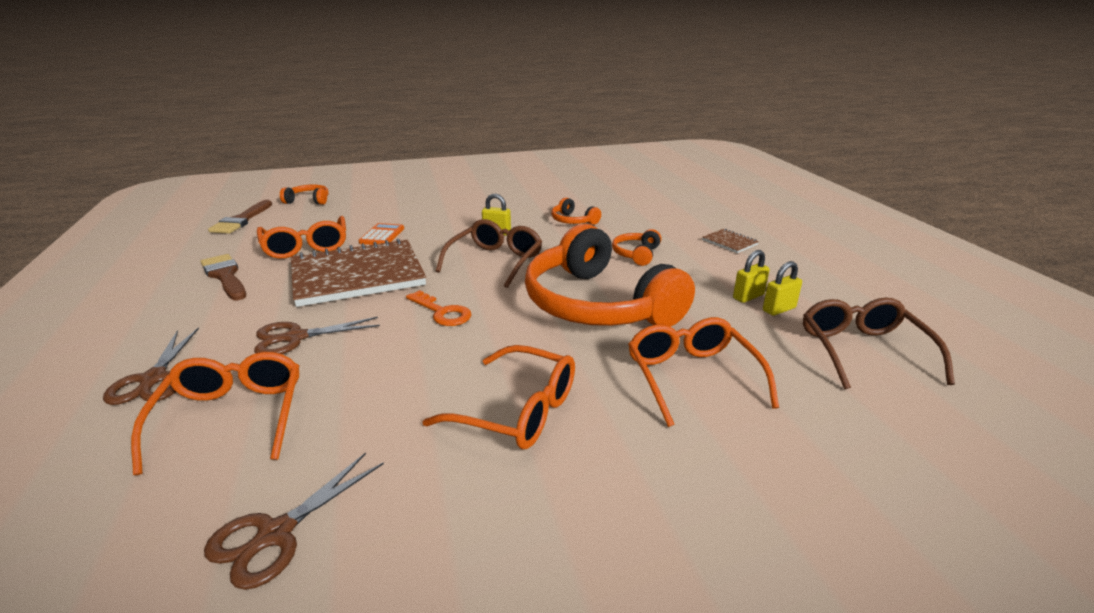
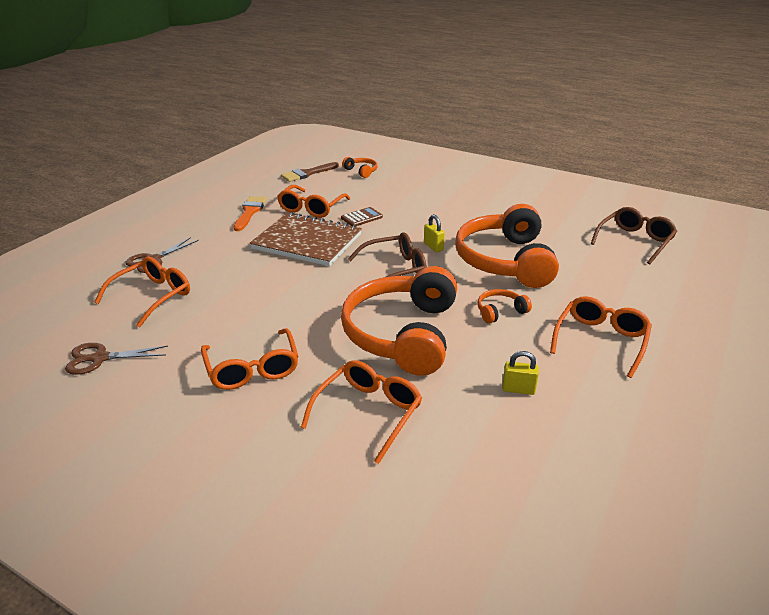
camera: 45 degrees right, 5 degrees up
(225, 276) = (250, 212): brown brush -> orange brush
(295, 337) = (227, 267): brown scissors -> none
(382, 235) = (361, 217): orange calculator -> brown calculator
(442, 312) = (310, 290): orange key -> none
(573, 221) = (505, 261): orange headphones -> orange headphones, size x2.47
(729, 242) = (600, 340): brown notebook -> orange glasses
(779, 309) = (521, 412): yellow padlock -> none
(862, 351) = (519, 478): brown glasses -> brown glasses (634, 241)

